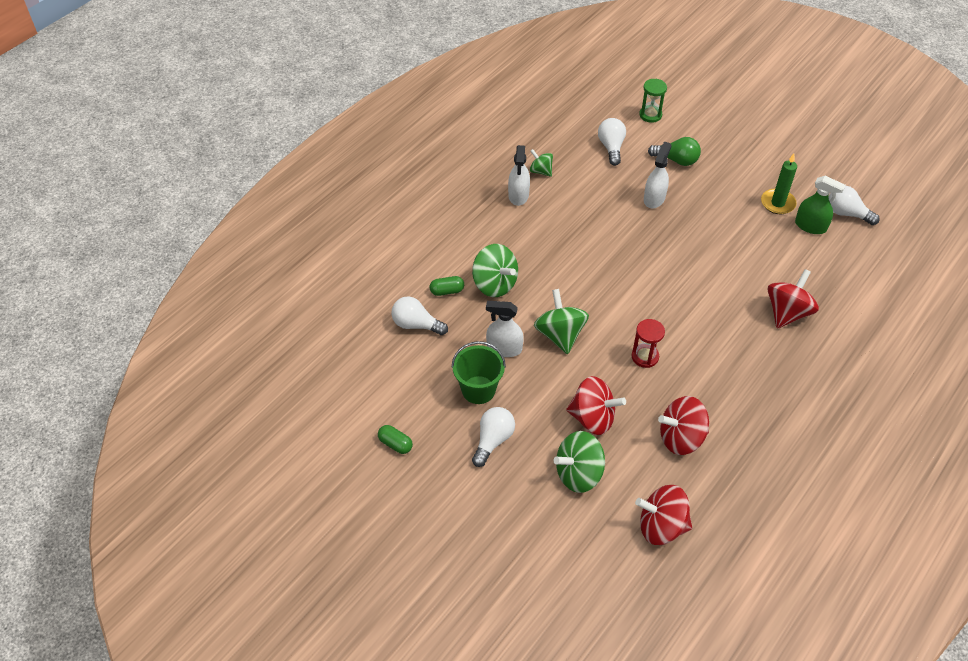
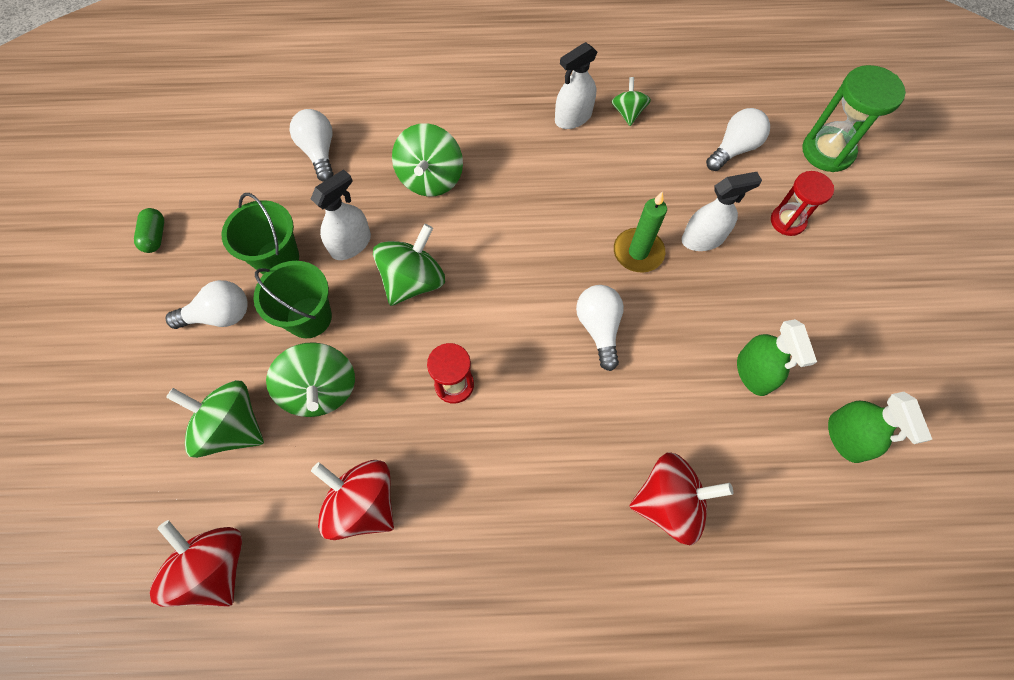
camera: 50 degrees right, 15 degrees up
(447, 291) = (385, 147): green capsule -> none
(504, 348) = (351, 244): white spray bottle -> white spray bottle turned 75 degrees clockwise
(537, 397) = (309, 317): none -> green bucket
(592, 418) = (321, 390): red spinning top -> green spinning top
(650, 115) = (827, 151): green hourglass -> green hourglass, size x1.55
(676, 160) = (787, 221): green light bulb -> red hourglass
(748, 234) = (753, 372): none -> green spray bottle
(777, 203) = (842, 373): green candle -> green candle (638, 252)
(846, 213) = (918, 469): white light bulb -> white light bulb (599, 328)

